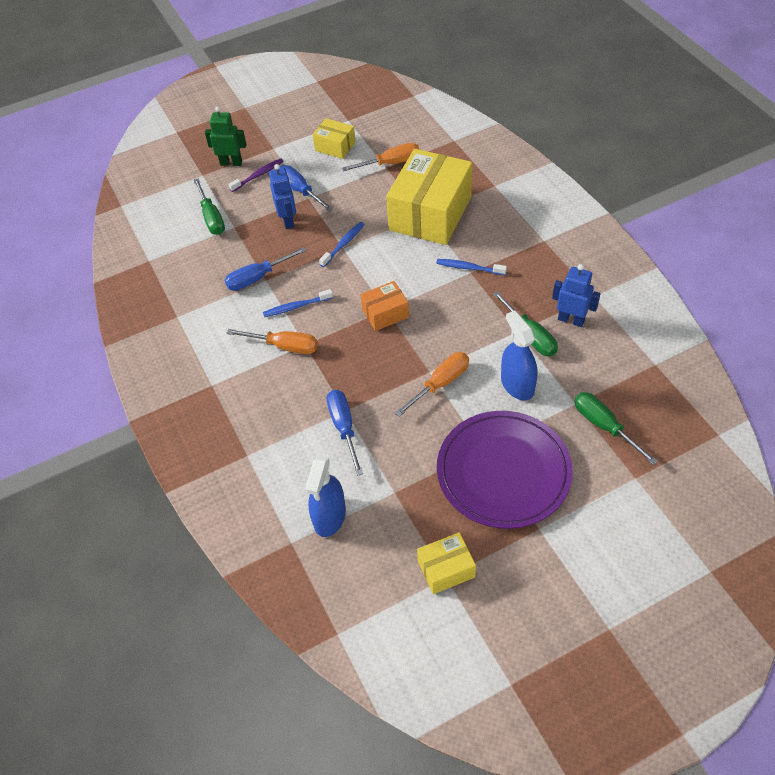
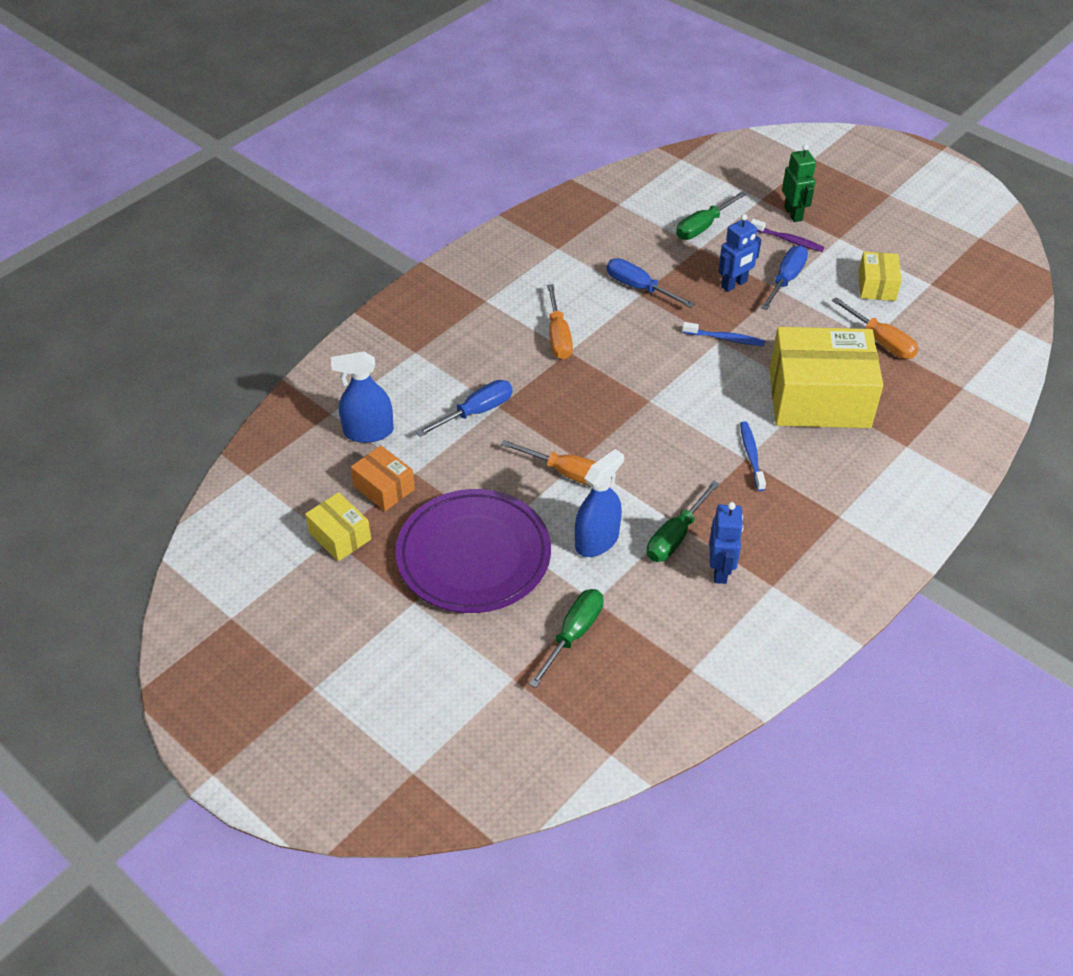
camera: 65 degrees right, 5 degrees down
(296, 307) = (615, 329): blue toothbrush -> none
(385, 313) = (643, 401): orange box -> orange box (384, 488)

